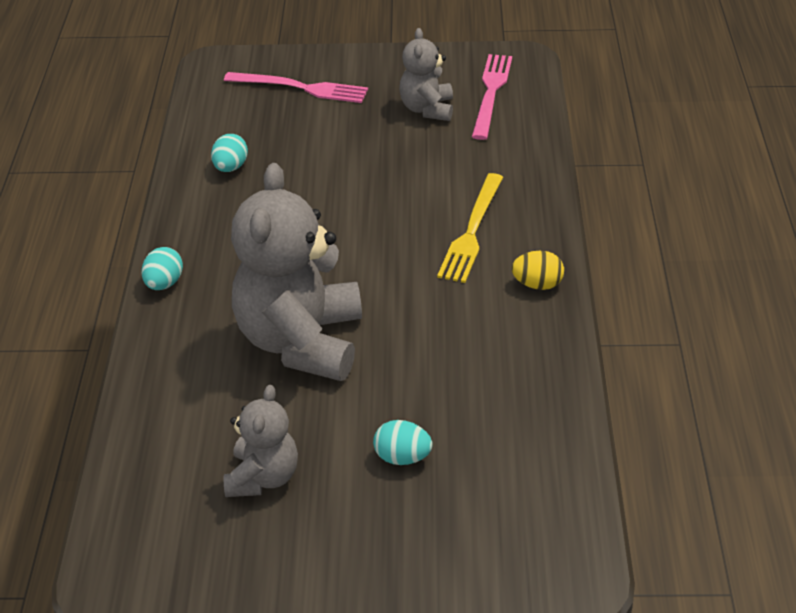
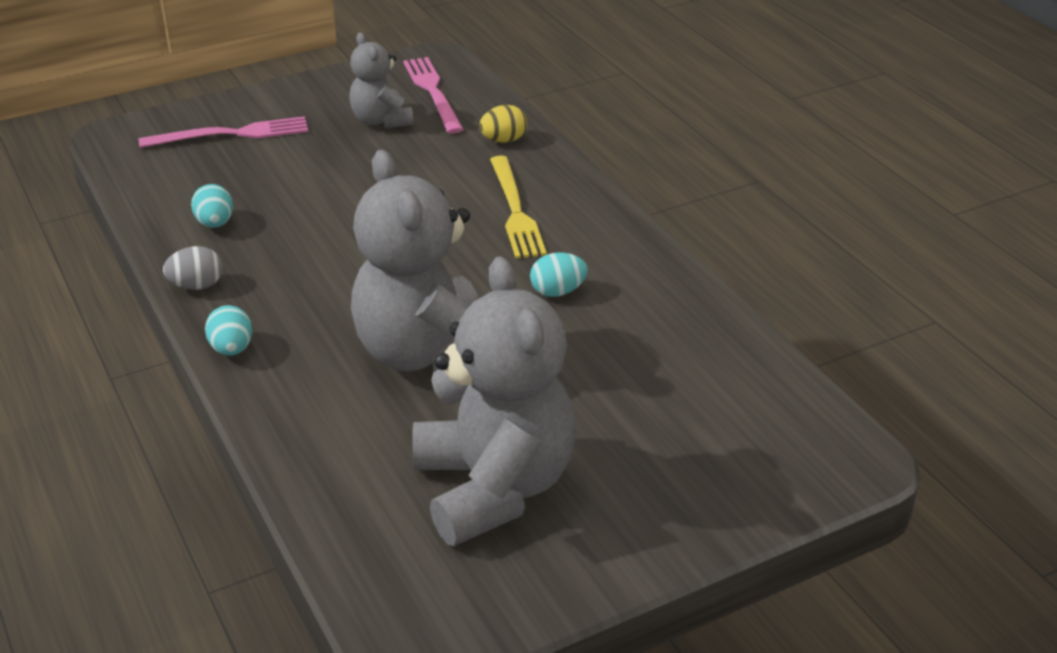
camera: 30 degrees left, 5 degrees down
(179, 219) = (196, 286): none -> grey egg
(263, 477) = (494, 487): grey teddy bear -> grey teddy bear, size x1.89
(402, 457) = (616, 420): turquoise egg -> turquoise egg (557, 292)
(537, 284) = (615, 236): yellow egg -> yellow egg (503, 140)

